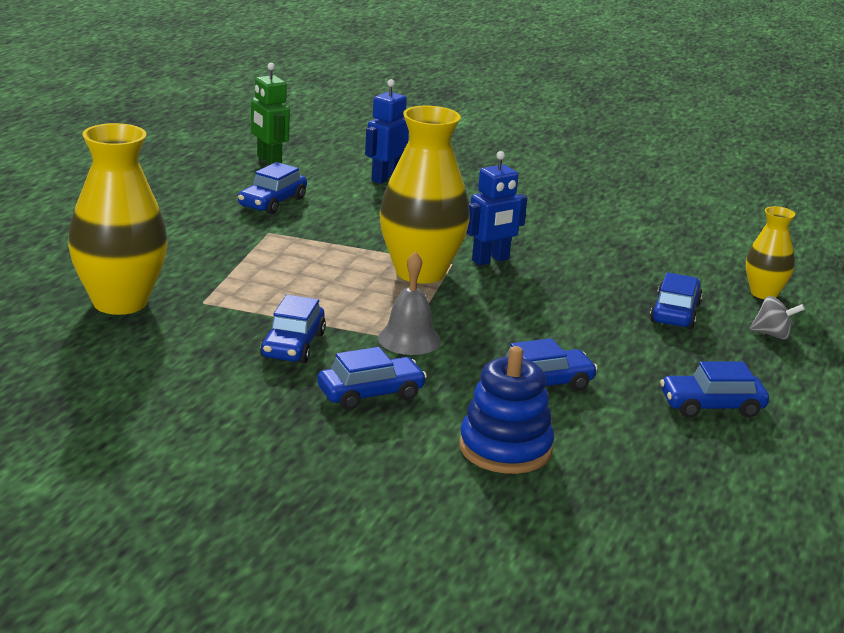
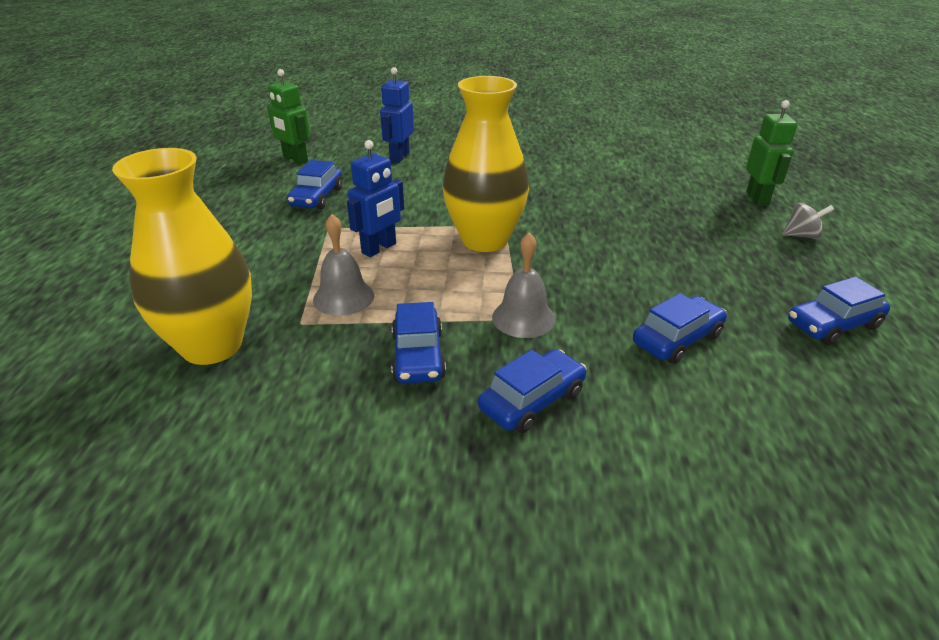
camera: 15 degrees left, 10 degrees up
(252, 291) = (343, 297): none -> grey bell
(490, 260) = (533, 214): blue robot -> blue robot (379, 248)
(505, 449) = (713, 439): blue stacking toy -> none
(675, 313) = (713, 232): blue car -> none
(764, 293) = (757, 199): yellow vase -> green robot

